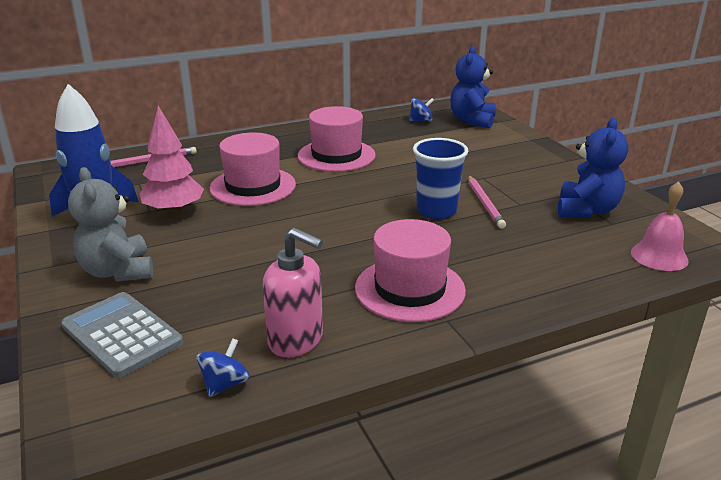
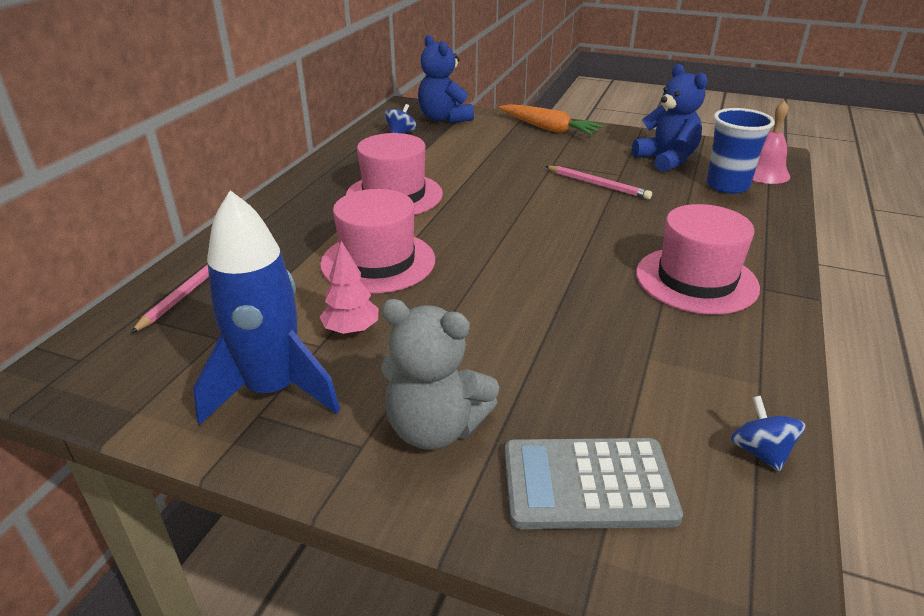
camera: 45 degrees left, 5 degrees up
(174, 212) = (351, 330): pink tree -> pink tree, size x0.65
(296, 340) = (720, 374): pink soap dispenser -> none
(436, 210) = (579, 207): blue cup -> blue cup (727, 185)
(537, 153) = (548, 129): none -> orange carrot

